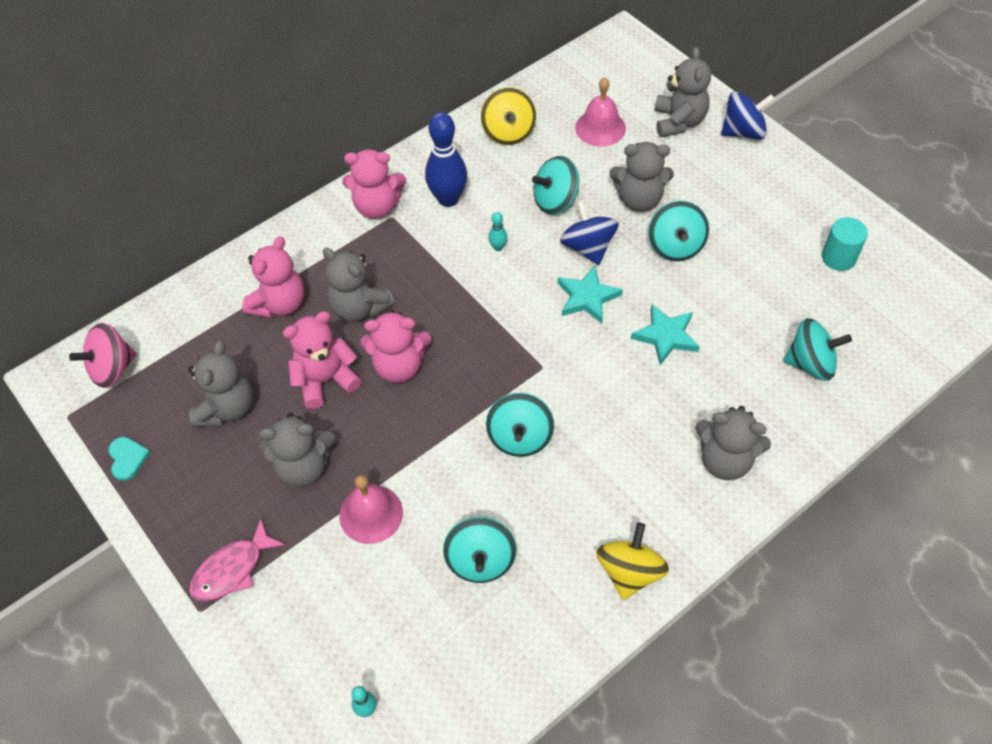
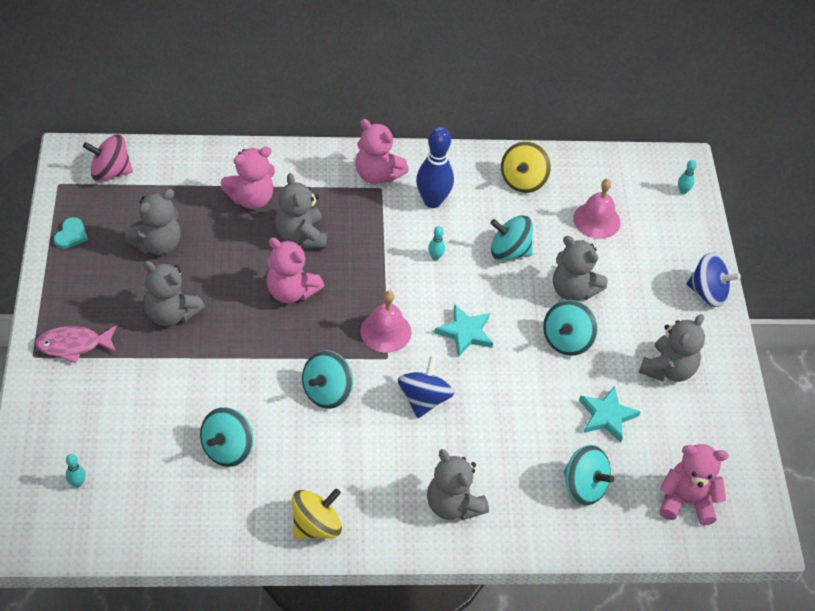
camera: 30 degrees right, 5 degrees down
(325, 380) = (235, 268): pink teddy bear -> pink teddy bear (686, 501)
(371, 514) = (186, 372): pink bell -> pink bell (385, 331)
(588, 247) = (500, 299): blue spinning top -> blue spinning top (424, 399)
(643, 60) = (683, 191): none -> turquoise bowling pin
(666, 336) = (495, 396): turquoise star -> turquoise star (607, 416)
(679, 121) = (663, 253): grey teddy bear -> grey teddy bear (668, 369)
(838, 257) = (686, 430): turquoise cylinder -> none

